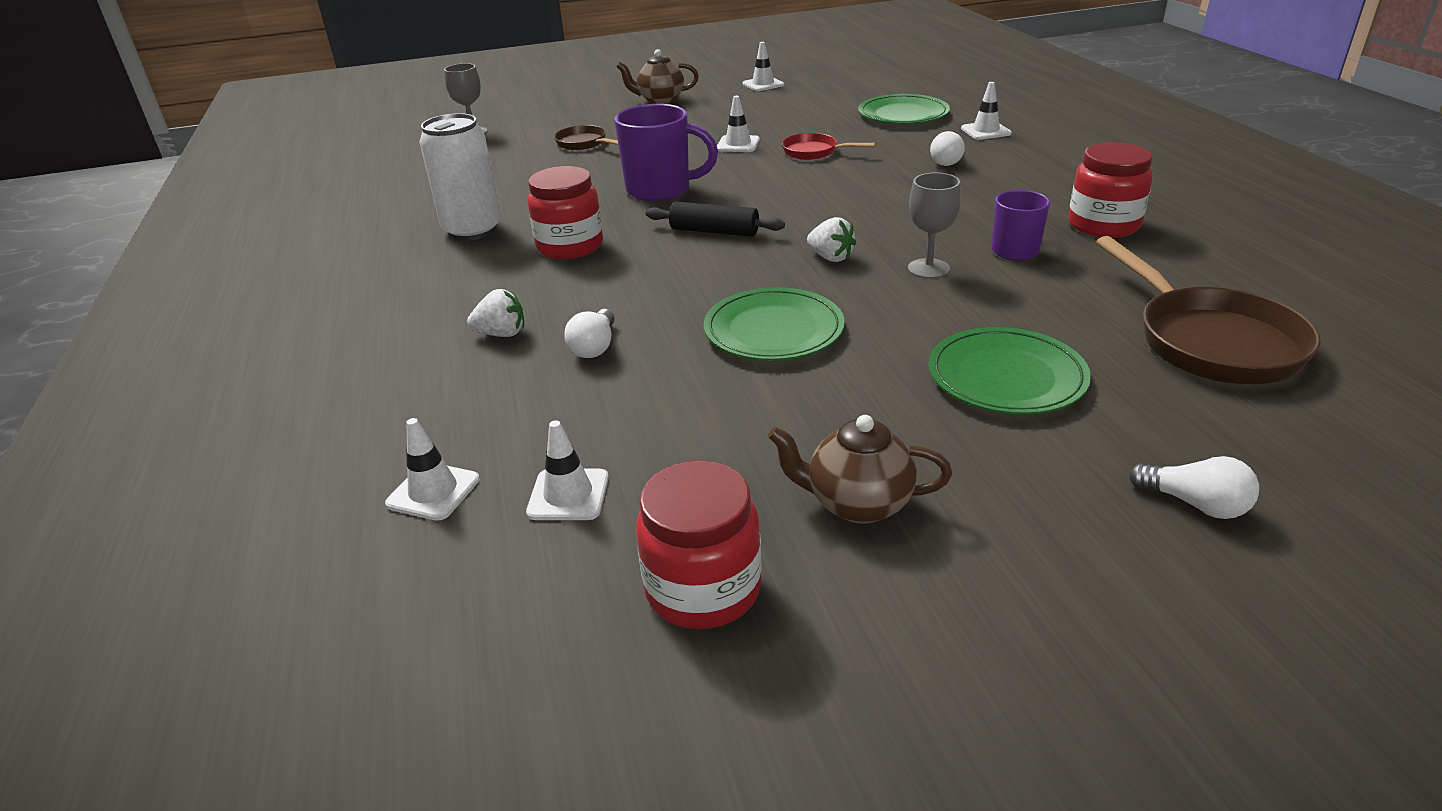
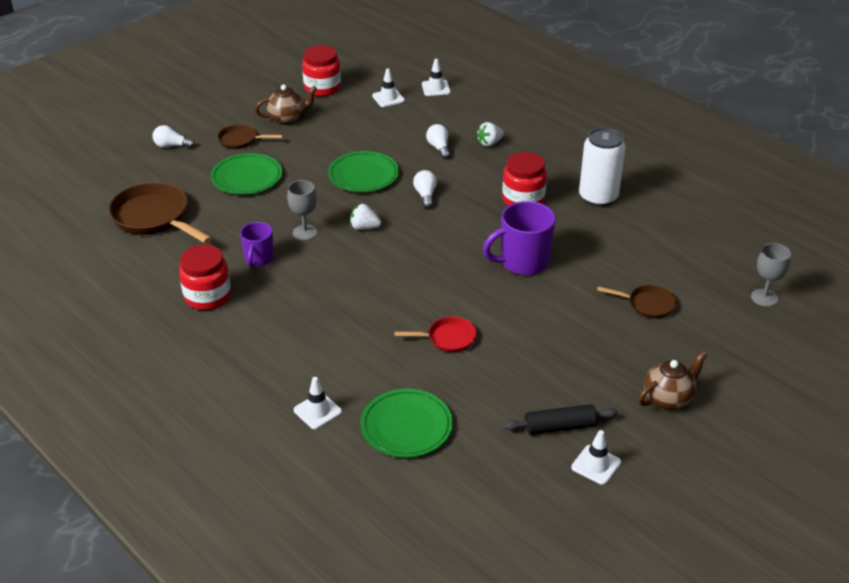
camera: 150 degrees right, 5 degrees up
(714, 231) = (449, 232): black rolling pin -> black rolling pin (560, 427)
(738, 144) = (519, 335): white traffic cone -> none
(947, 161) = (334, 351): white light bulb -> white light bulb (425, 195)
(1000, 470) = (241, 140): none -> brown pan

